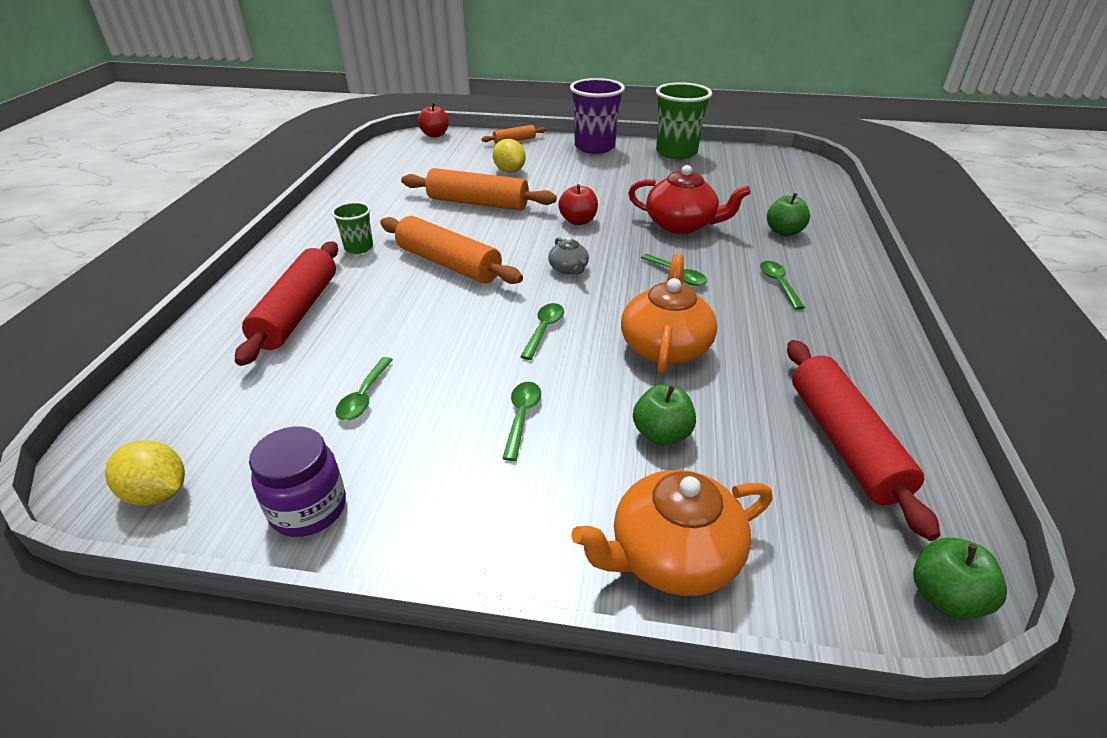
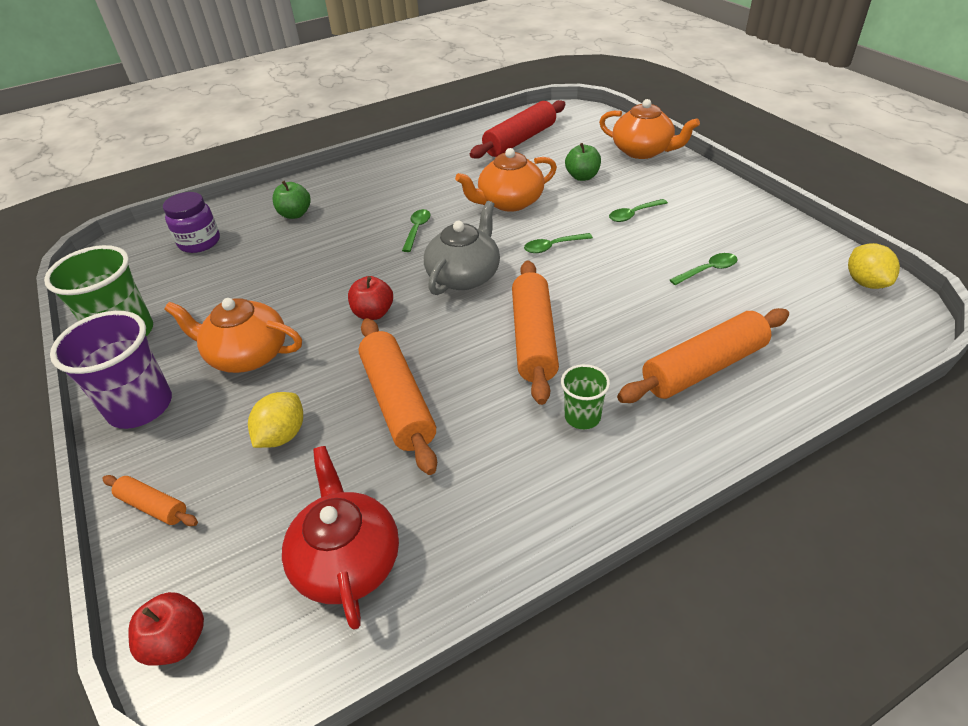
camera: 125 degrees left, 5 degrees up
(297, 312) = (703, 367): red rolling pin -> orange rolling pin
(308, 509) = (781, 234): purple jar -> purple jar (199, 242)
(569, 269) = (464, 276): grey teapot -> grey teapot, size x1.95
(597, 177) = (247, 355): none -> orange teapot
(681, 225) = (326, 259): red teapot -> red teapot (347, 560)
(778, 284) = (385, 193): green spoon -> none
(945, 597) = (577, 109): green apple -> none

